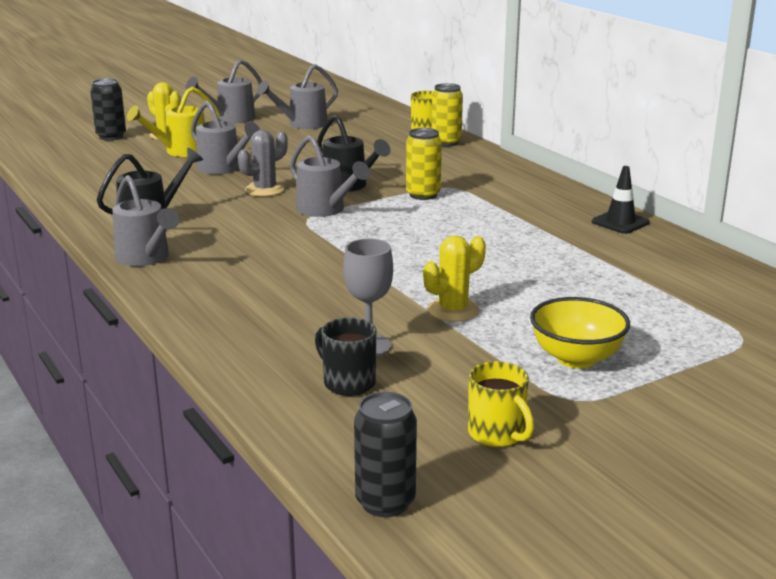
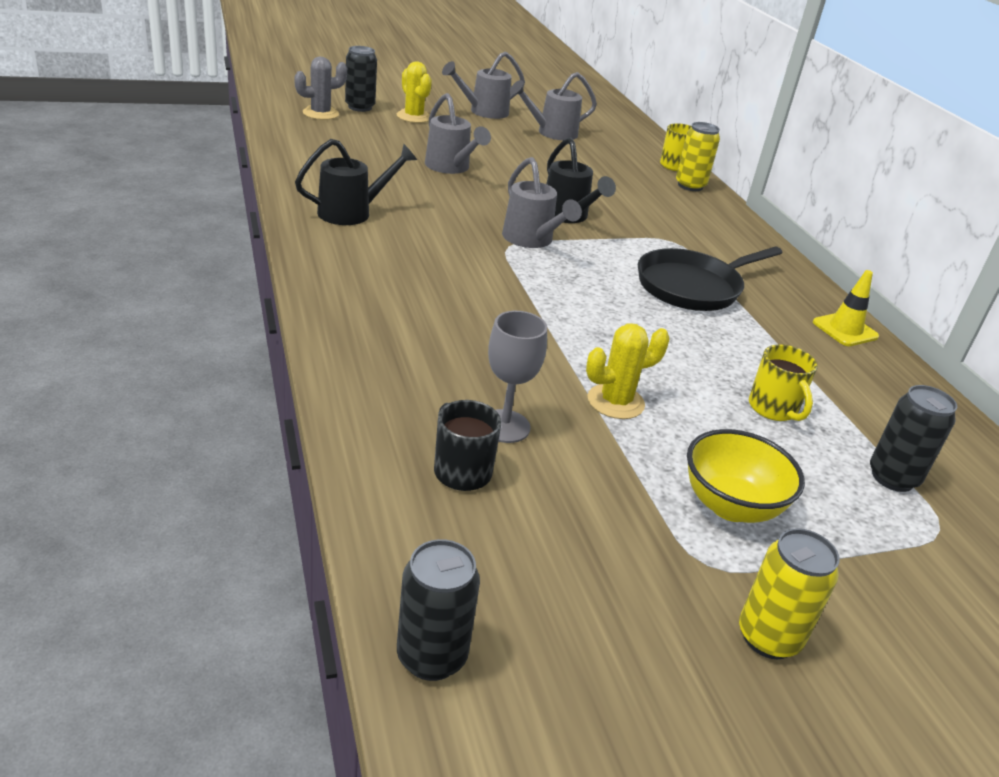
camera: 10 degrees right, 10 degrees up
(146, 258) = (325, 256): grey watering can -> none
(180, 151) = (418, 138): yellow watering can -> none
(265, 190) = (481, 201): grey cactus -> grey cactus (320, 113)
(423, 195) = (641, 244): yellow can -> yellow can (768, 637)
(481, 217) = (692, 287): none -> black pan
(497, 434) = (599, 592): yellow mug -> yellow mug (773, 409)
(620, 222) = (845, 330): black traffic cone -> yellow traffic cone
(695, 314) = (892, 477): none -> black can

